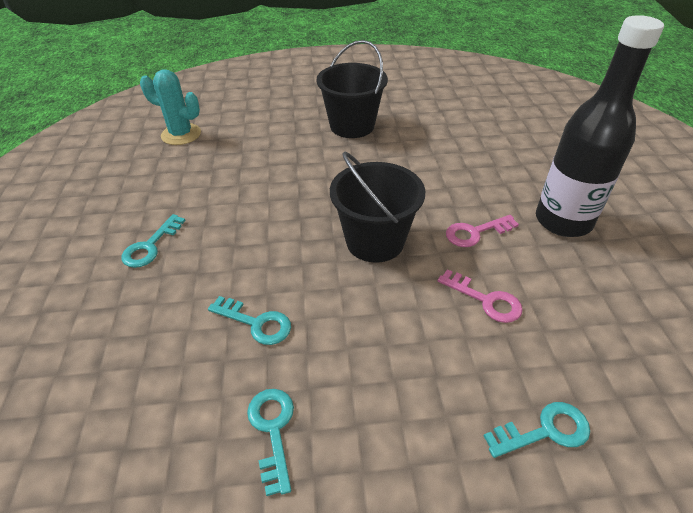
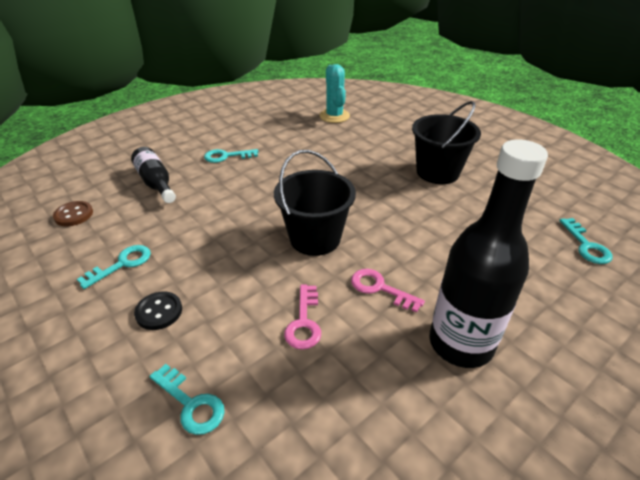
camera: 55 degrees right, 5 degrees down
(95, 463) = (74, 215): none -> brown button
(127, 336) = (156, 183): none -> black bottle
(256, 323) = (197, 221): turquoise key -> turquoise key (586, 245)
(392, 416) = (159, 312): none -> black button

